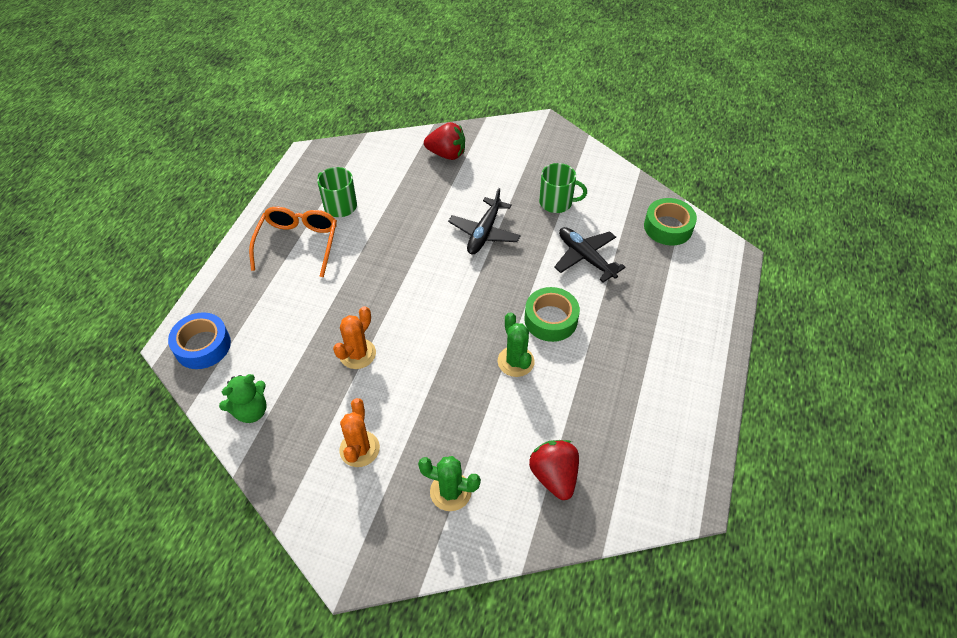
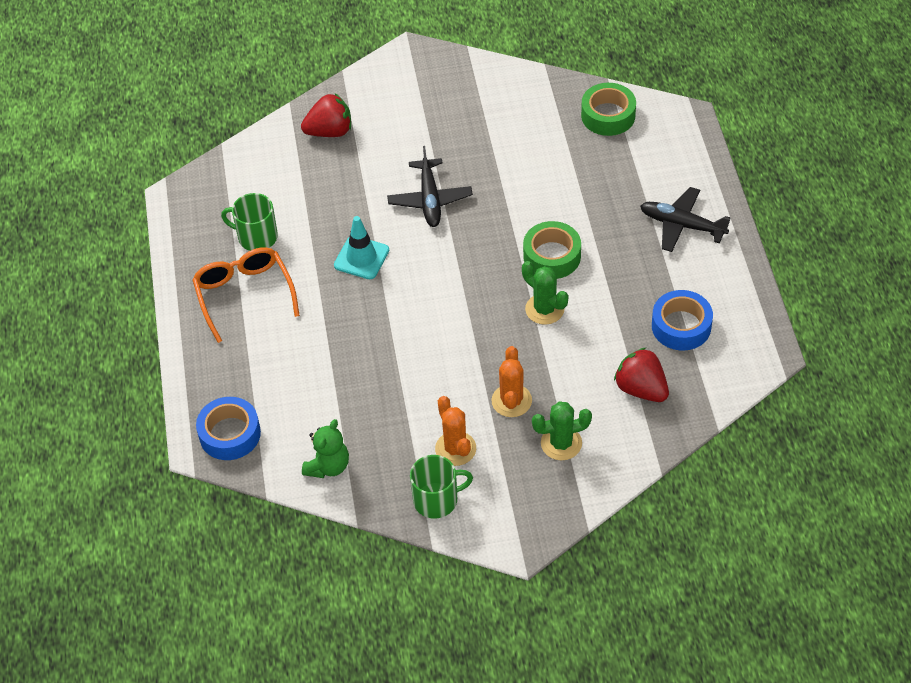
camera: 25 degrees left, 0 degrees up
(357, 354) = (390, 371): orange cactus -> orange cactus (511, 401)
(402, 254) = (361, 258): none -> turquoise traffic cone
(556, 202) = (482, 136): green mug -> green mug (437, 500)
(585, 257) = (547, 181): black plane -> black plane (681, 225)
(626, 434) = (681, 326): none -> blue tape

